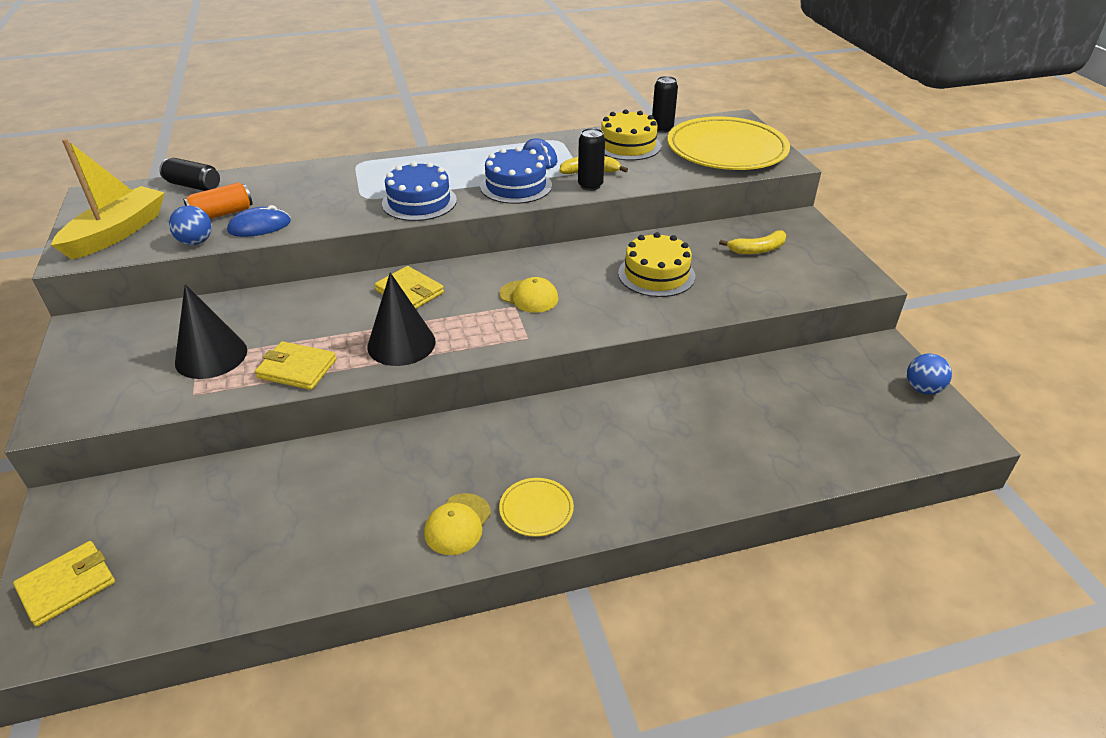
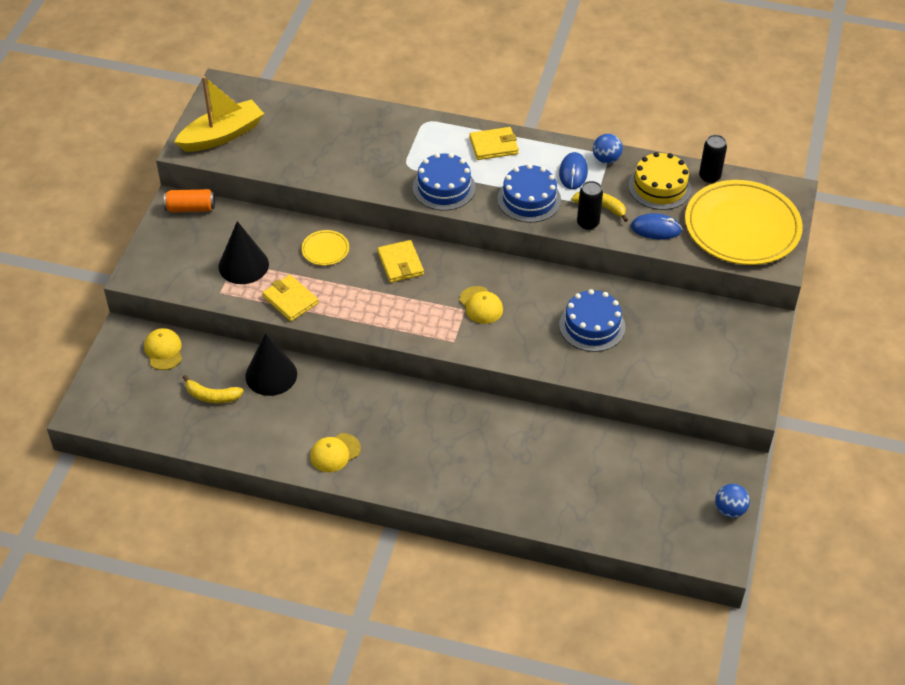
camera: 30 degrees right, 10 degrees up
(67, 585) = (111, 388): yellow wallet -> yellow wallet (493, 146)
(136, 503) = (163, 350): none -> yellow cap
(193, 186) = (293, 101): black can -> none
(196, 242) = (269, 167): blue ball -> blue ball (606, 159)
(222, 214) = (298, 143): orange can -> orange can (190, 208)
(259, 226) = (317, 168): blue mouse -> blue mouse (656, 229)
(401, 344) = (367, 309): black cone -> black cone (271, 375)
(536, 509) = (387, 466): yellow plate -> yellow plate (325, 249)
(656, 274) = (592, 326): yellow cake -> blue cake
(757, 249) = (695, 336): yellow banana -> yellow banana (212, 396)

